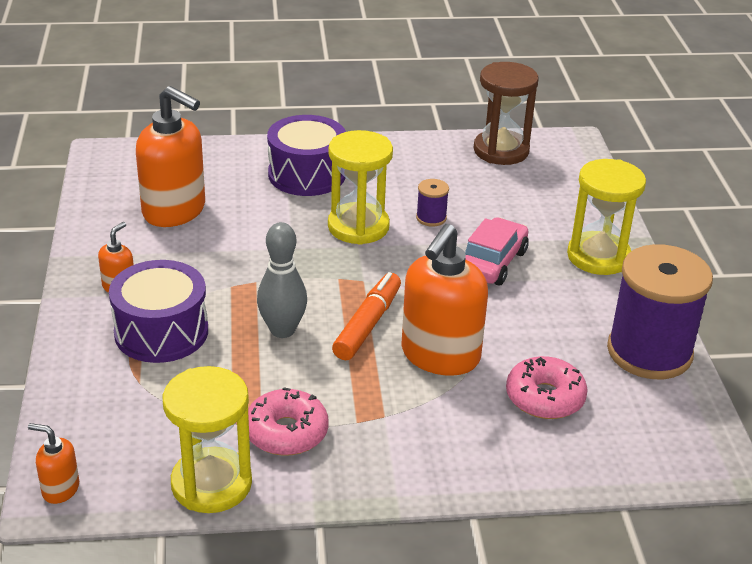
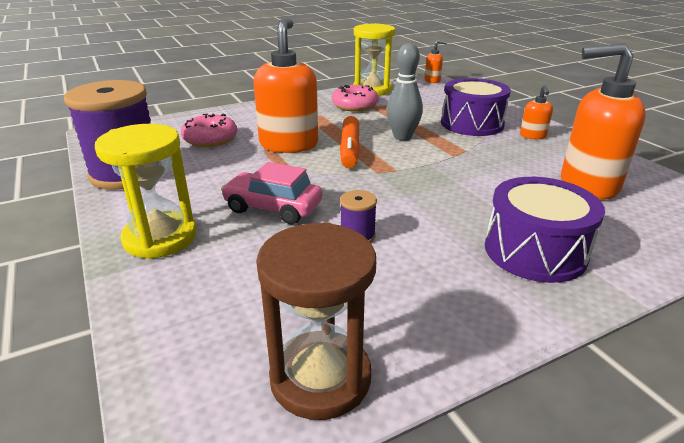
camera: 160 degrees right, 5 degrees down
(358, 227) = (421, 210): yellow hourglass -> none
(492, 262) = (273, 208): pink car -> pink car turned 105 degrees clockwise

